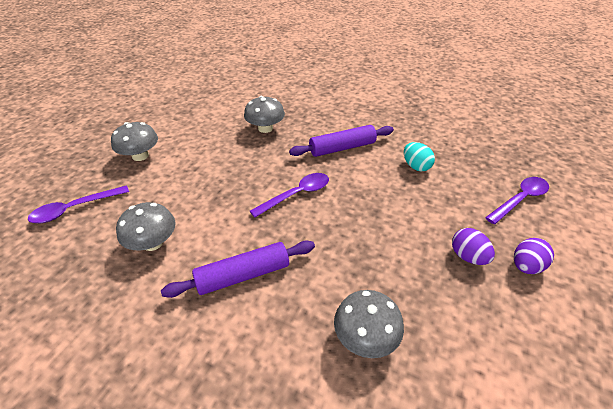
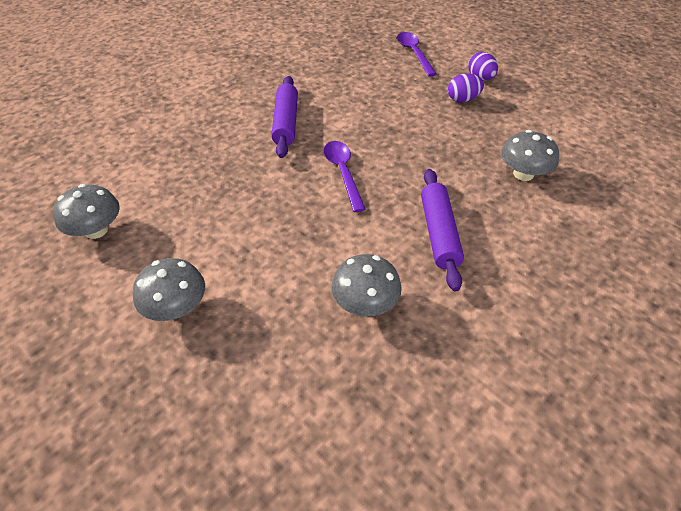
camera: 70 degrees left, 5 degrees up
(75, 209) = (258, 391): purple spoon -> none
(265, 128) = (204, 171): grey mushroom -> grey mushroom (96, 230)
(416, 166) = (344, 87): turquoise egg -> none

